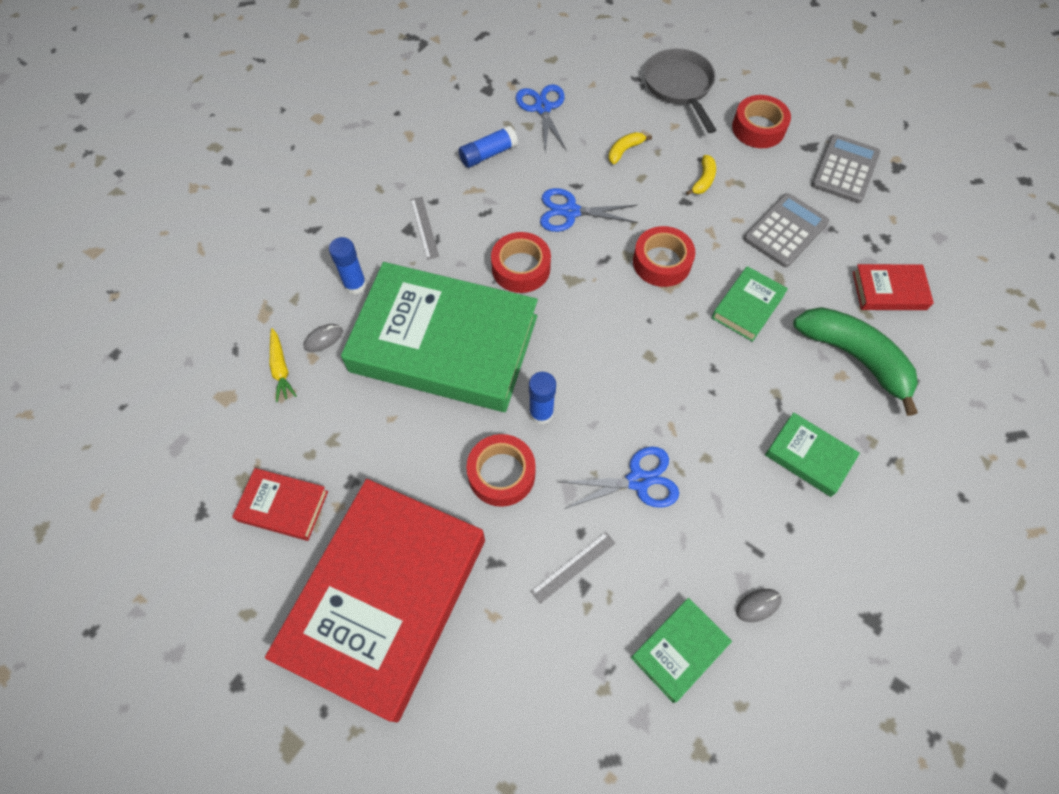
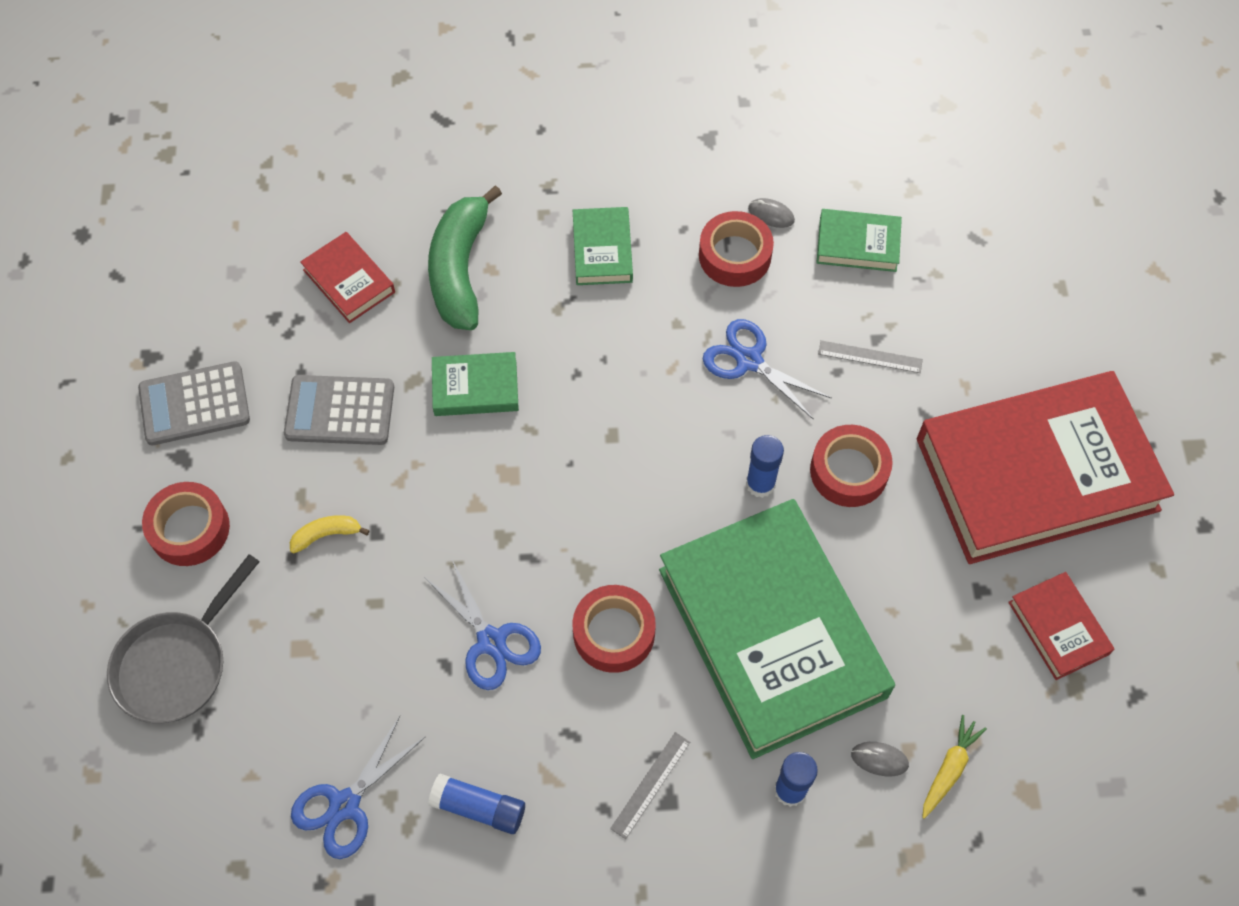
camera: 130 degrees left, 0 degrees up
(624, 150) = (344, 651): yellow banana -> none
(662, 262) = (484, 500): red tape -> red tape (735, 255)

